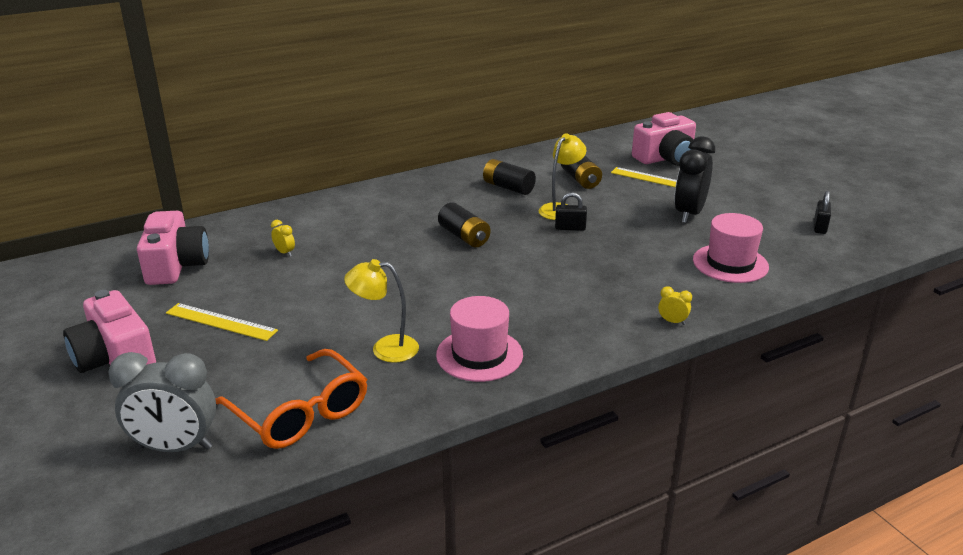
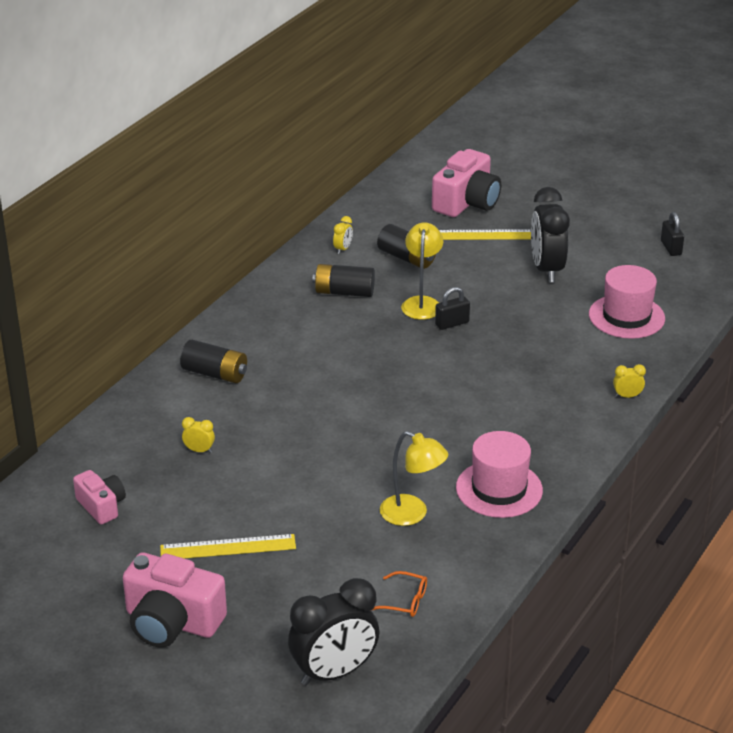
camera: 30 degrees left, 5 degrees up
(175, 447) = (334, 672): grey clock -> black clock
(176, 265) = (101, 506): pink camera -> pink camera, size x0.58
(300, 413) = (405, 601): orange glasses -> orange glasses, size x0.44
(385, 348) = (412, 514): yellow lamp -> yellow lamp turned 120 degrees counterclockwise
(464, 237) = (360, 369): black battery -> black battery (215, 374)
(537, 163) = (343, 249): none -> yellow clock

